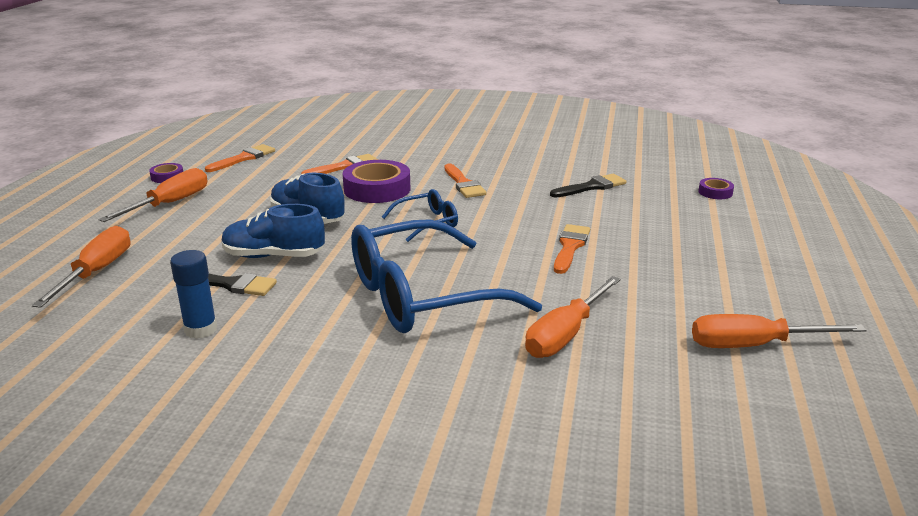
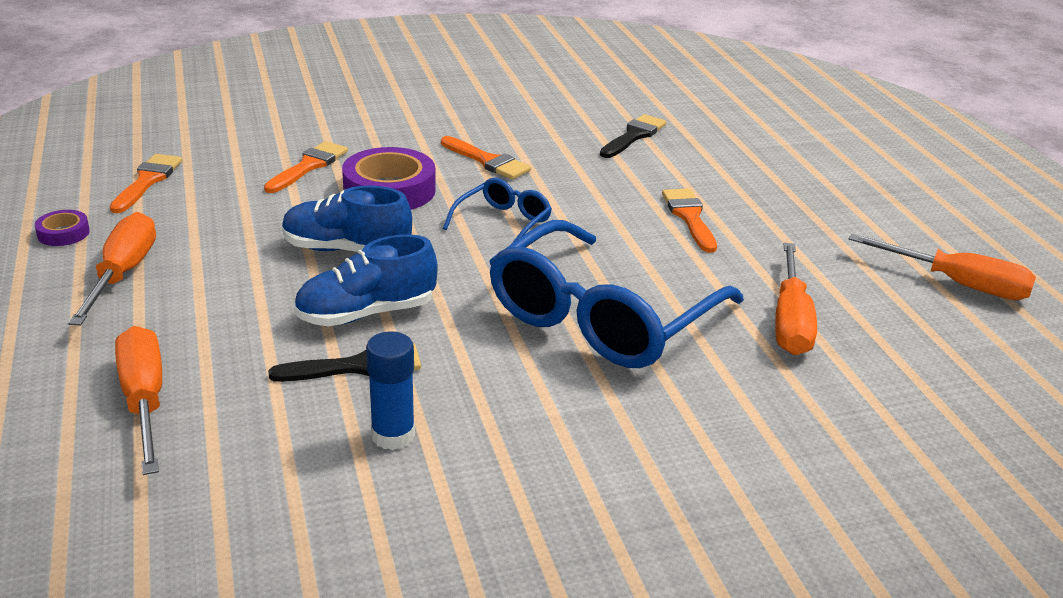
camera: 30 degrees left, 5 degrees up
(715, 192) = (762, 118): purple tape -> none
(754, 345) = (958, 284): orange screwdriver -> orange screwdriver turned 120 degrees counterclockwise

